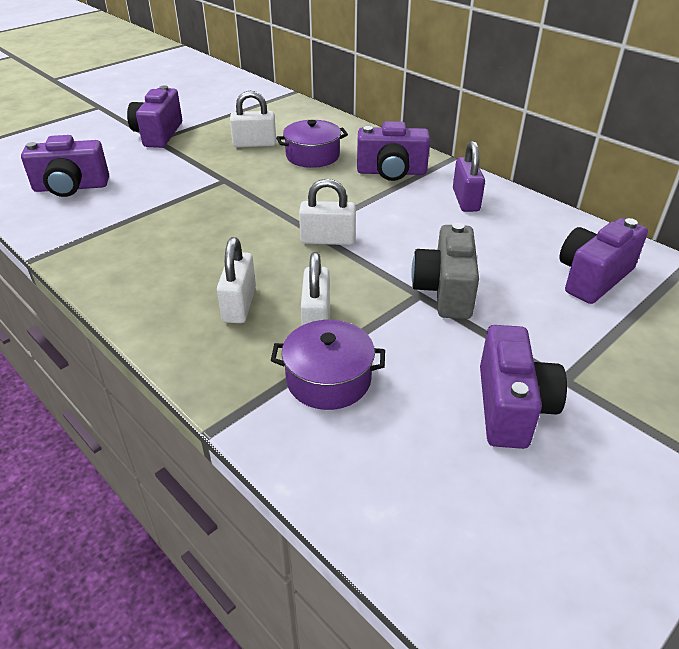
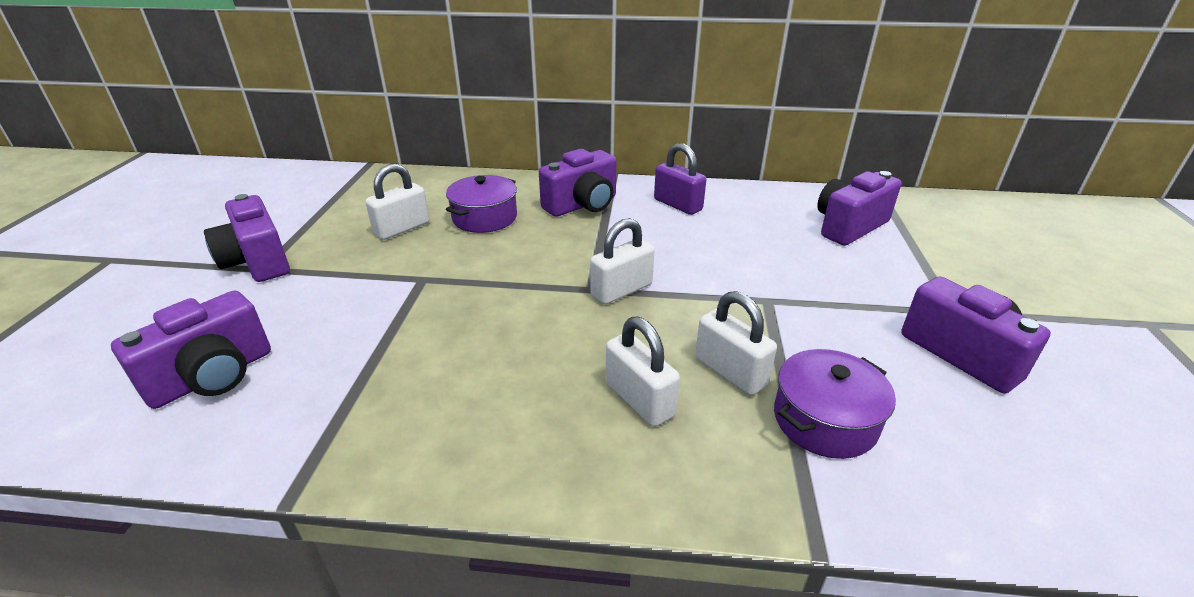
camera: 40 degrees left, 5 degrees down
(445, 291) = (780, 287): grey camera -> none
(592, 277) = (849, 226): purple camera -> purple camera turned 45 degrees clockwise

